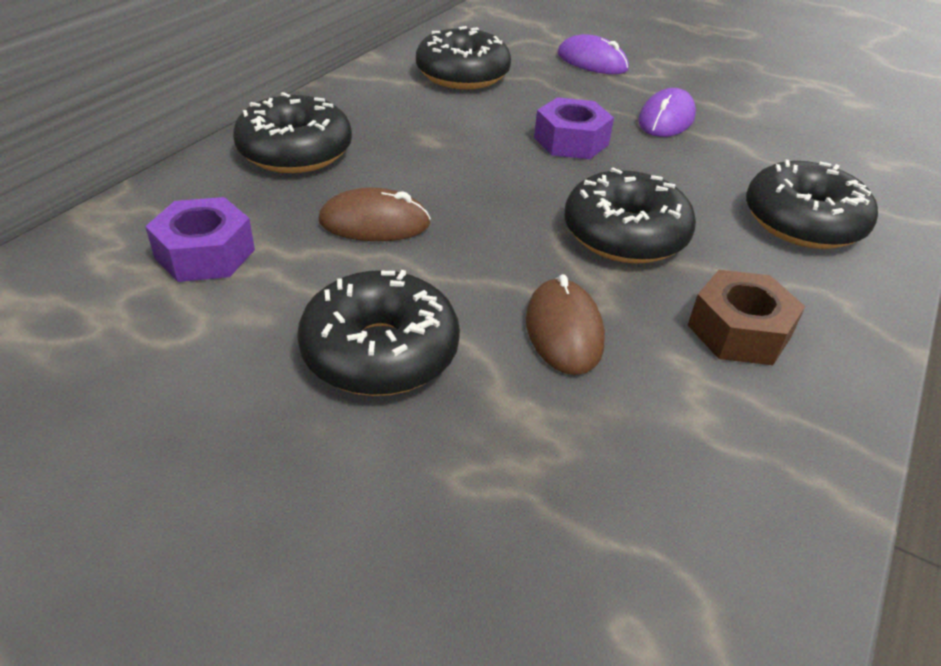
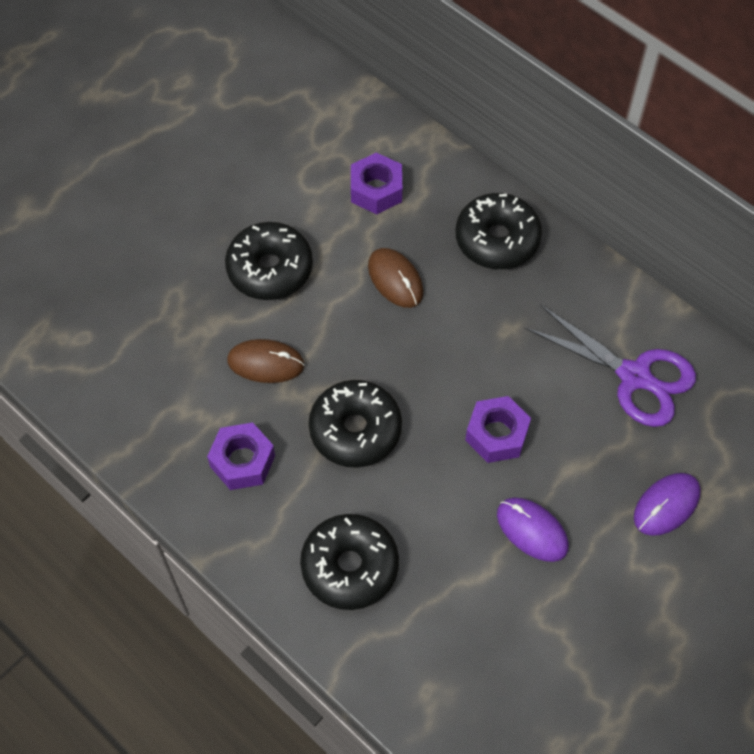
camera: 105 degrees right, 20 degrees up
(374, 223) = (395, 279): brown mouse -> brown mouse turned 45 degrees counterclockwise
(462, 75) = (634, 376): black donut -> purple scissors
(739, 331) = (242, 461): brown nut -> purple nut

